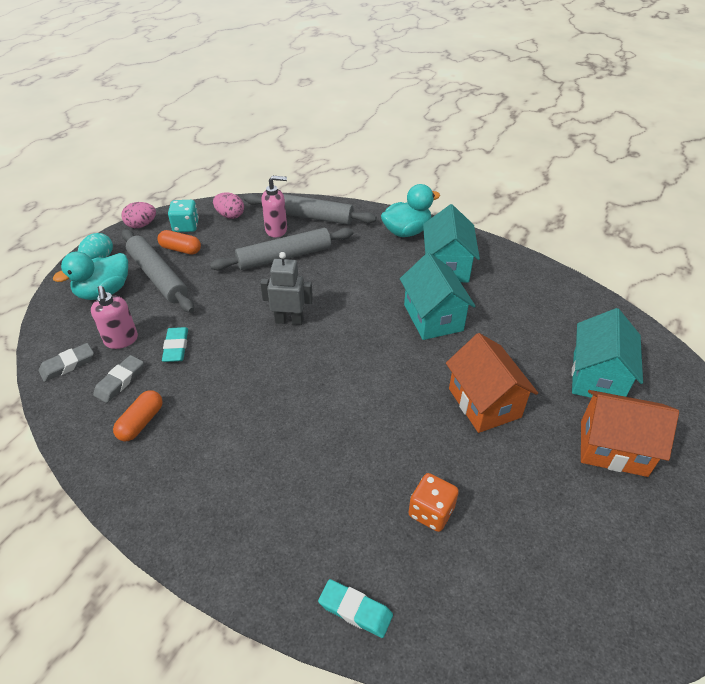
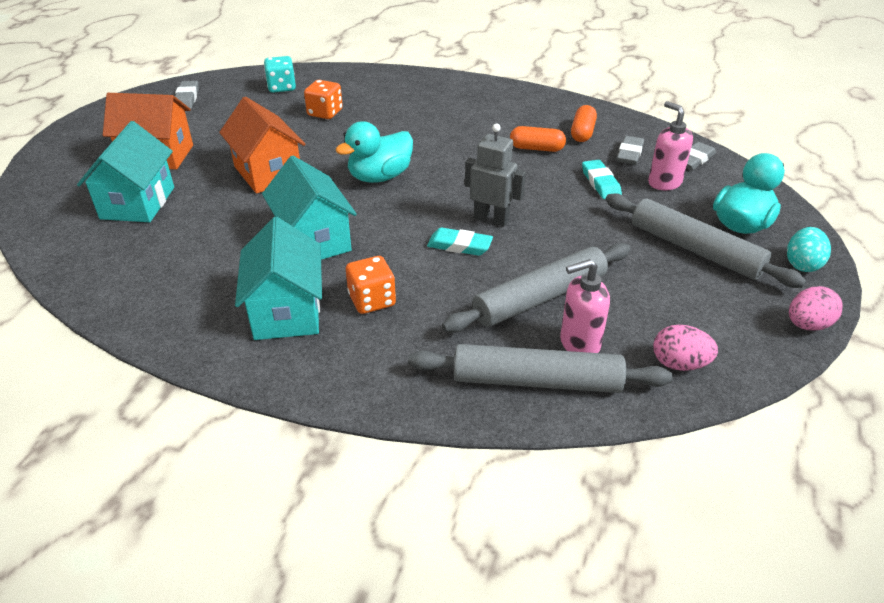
camera: 170 degrees right, 5 degrees down
(181, 249) = (702, 291): orange capsule -> orange capsule (536, 148)
(186, 226) = (734, 332): turquoise dice -> turquoise dice (282, 87)
(289, 320) = (491, 219): grey robot -> grey robot turned 150 degrees counterclockwise
(355, 610) = (375, 77): turquoise eraser -> turquoise eraser (459, 245)
(392, 267) = (372, 300): none -> orange dice
(406, 231) = (351, 369): turquoise duck -> turquoise duck (380, 177)
(636, 585) = (187, 99): none -> grey eraser

